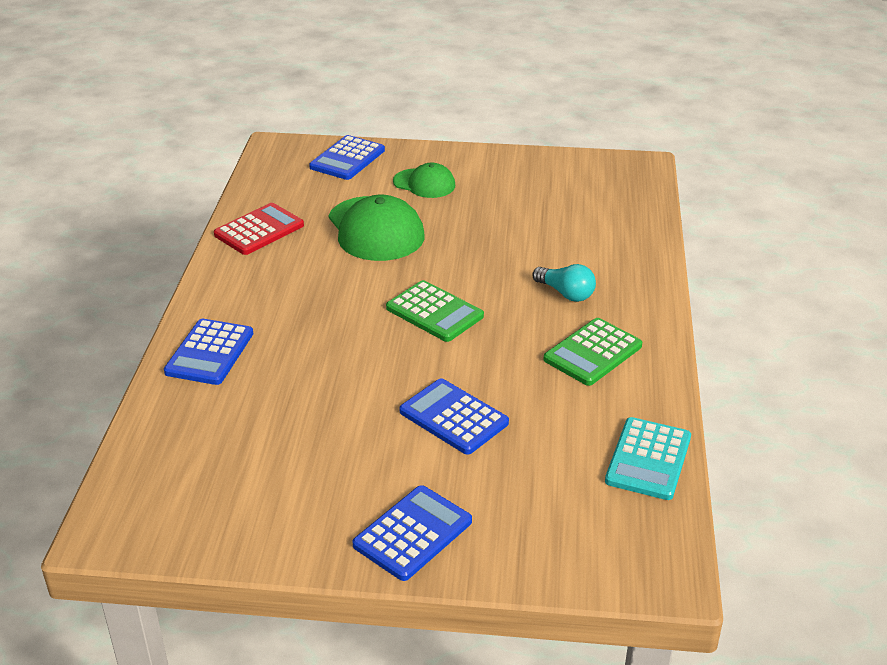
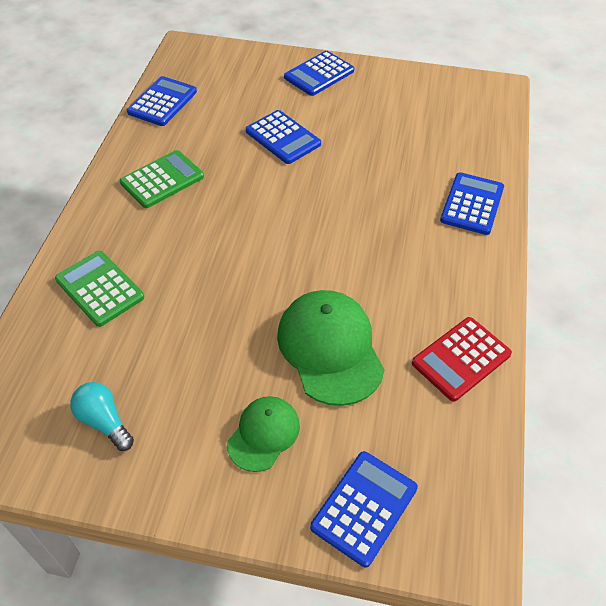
camera: 175 degrees left, 15 degrees up
(424, 183) = (263, 434): green cap -> green cap turned 90 degrees clockwise
(434, 312) = (282, 230): green calculator -> green calculator (100, 288)
(566, 293) = (158, 241): turquoise light bulb -> turquoise light bulb (104, 421)
(648, 459) = (162, 102): turquoise calculator -> blue calculator

